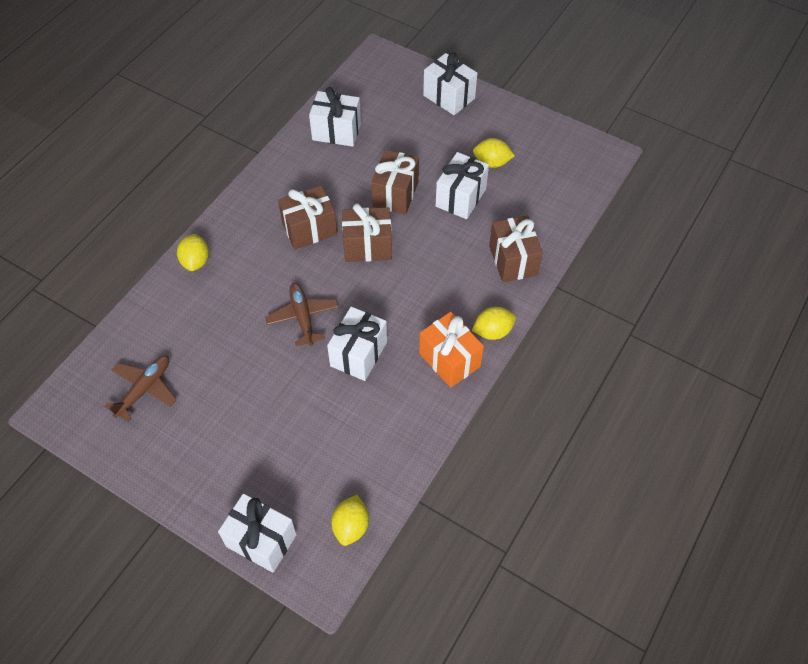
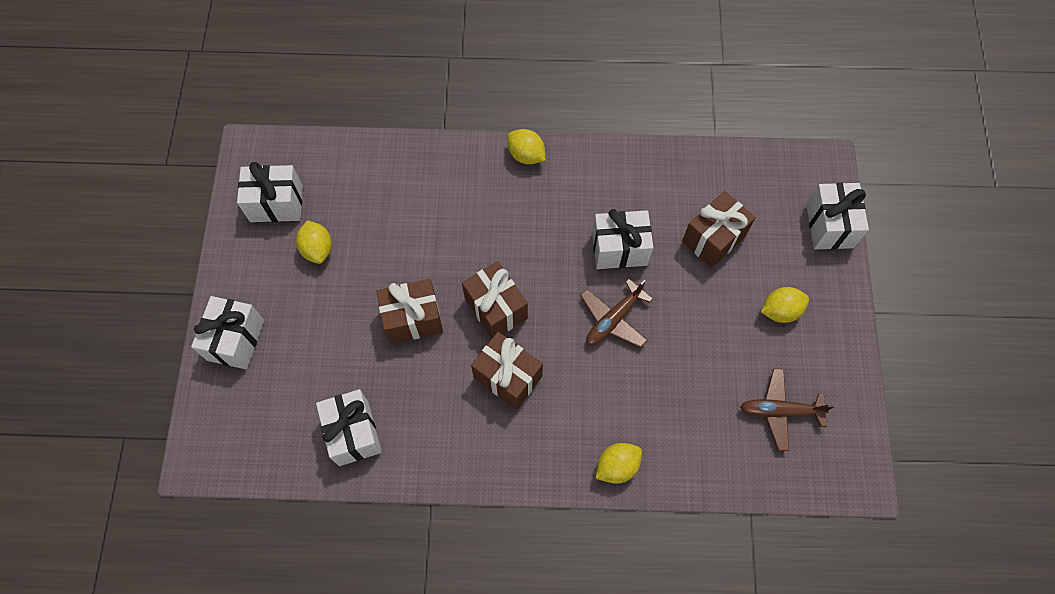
camera: 120 degrees left, 10 degrees up
(351, 526) = (771, 170): yellow lemon -> yellow lemon (780, 311)
(449, 360) = (577, 174): orange gift -> none
(460, 197) = (382, 255): white gift -> white gift (276, 204)
(513, 260) = (436, 174): brown gift -> brown gift (713, 239)

